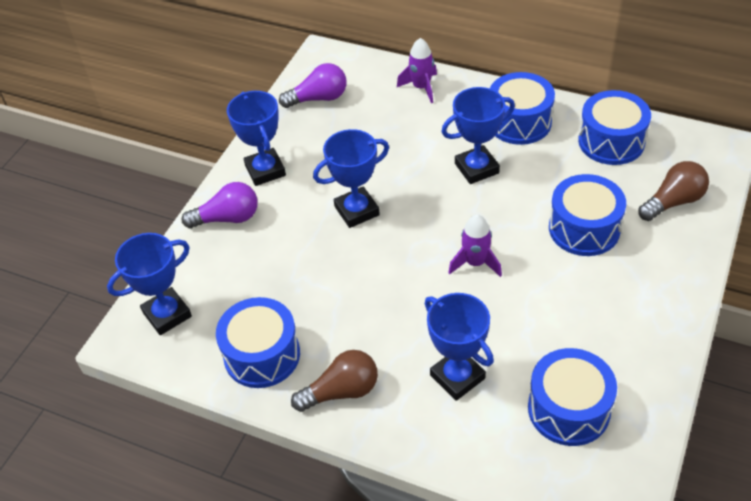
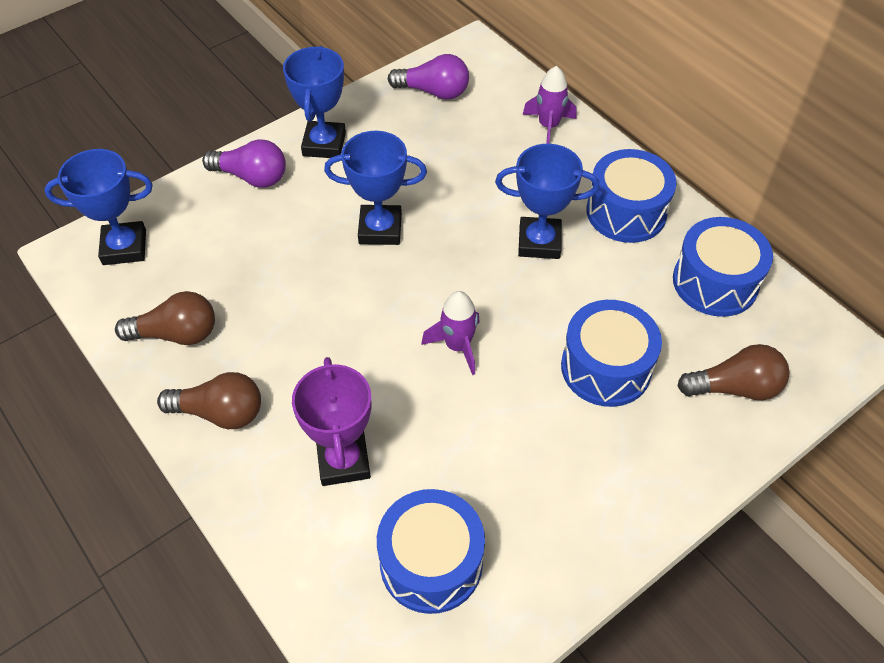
camera: 25 degrees right, 5 degrees up
(262, 355) = (176, 334): blue drum -> brown light bulb
(457, 377) = (343, 461): blue trophy -> purple trophy

